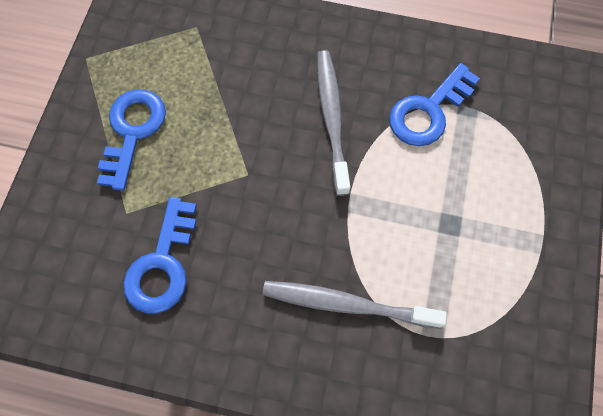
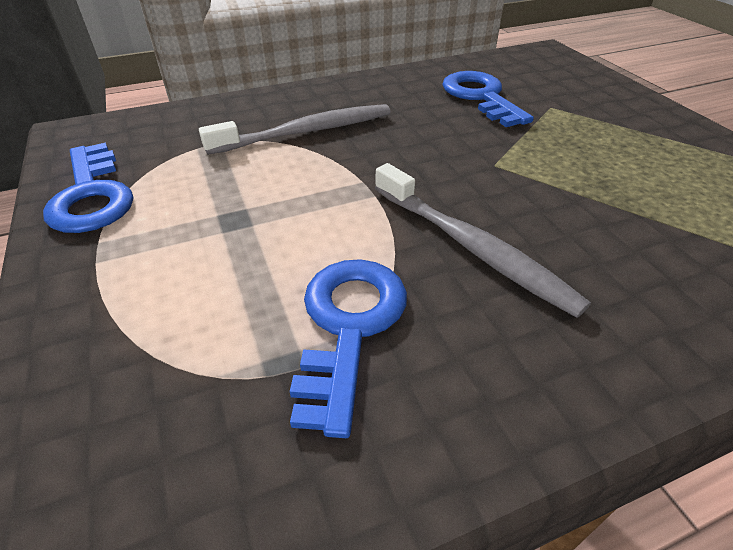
camera: 145 degrees right, 25 degrees down
(132, 131) = (638, 144): blue key -> blue key (91, 196)

